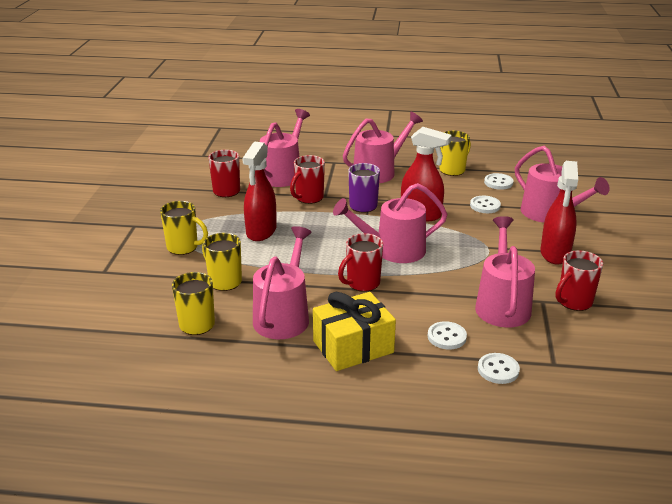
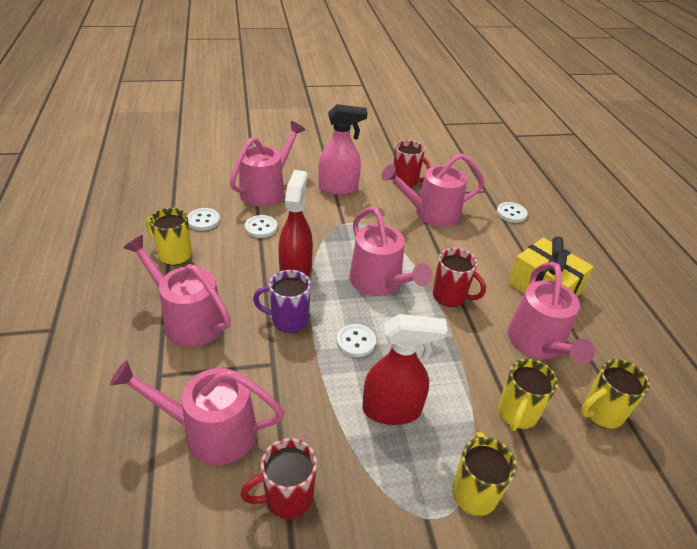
camera: 110 degrees left, 10 degrees up
(283, 316) = (538, 343): pink watering can -> pink watering can turned 90 degrees counterclockwise
(308, 198) = (283, 380): red mug -> none
(446, 337) = (492, 239): white button -> white button (356, 341)
(555, 254) = (338, 188): red spray bottle -> pink spray bottle

